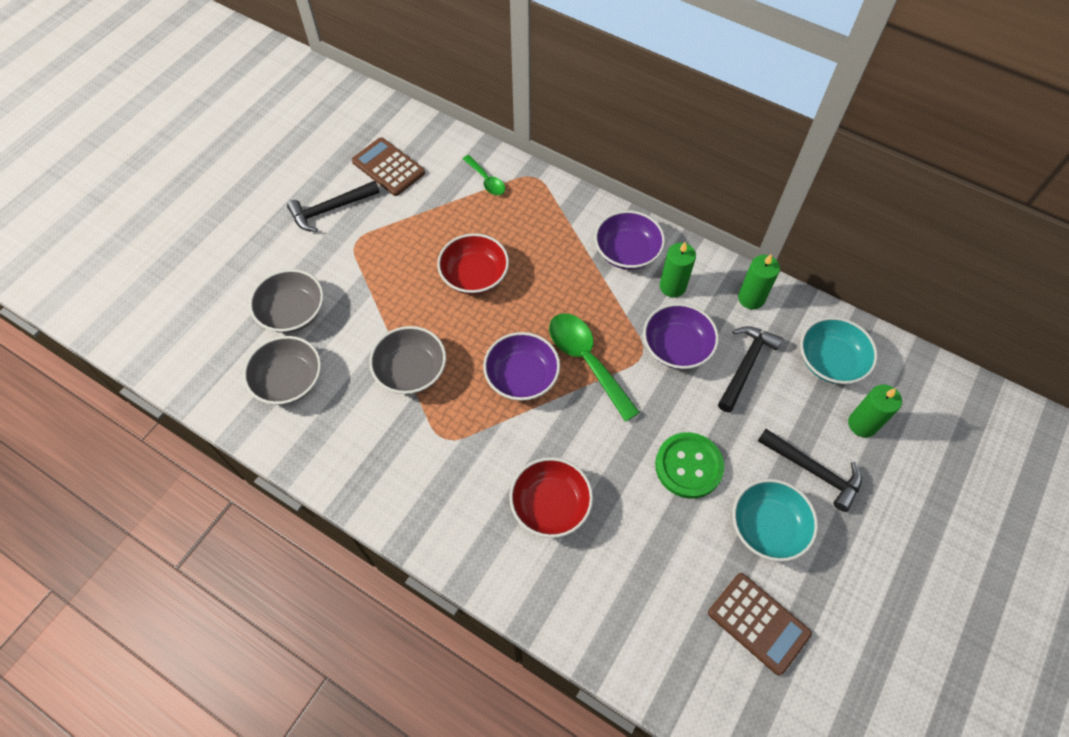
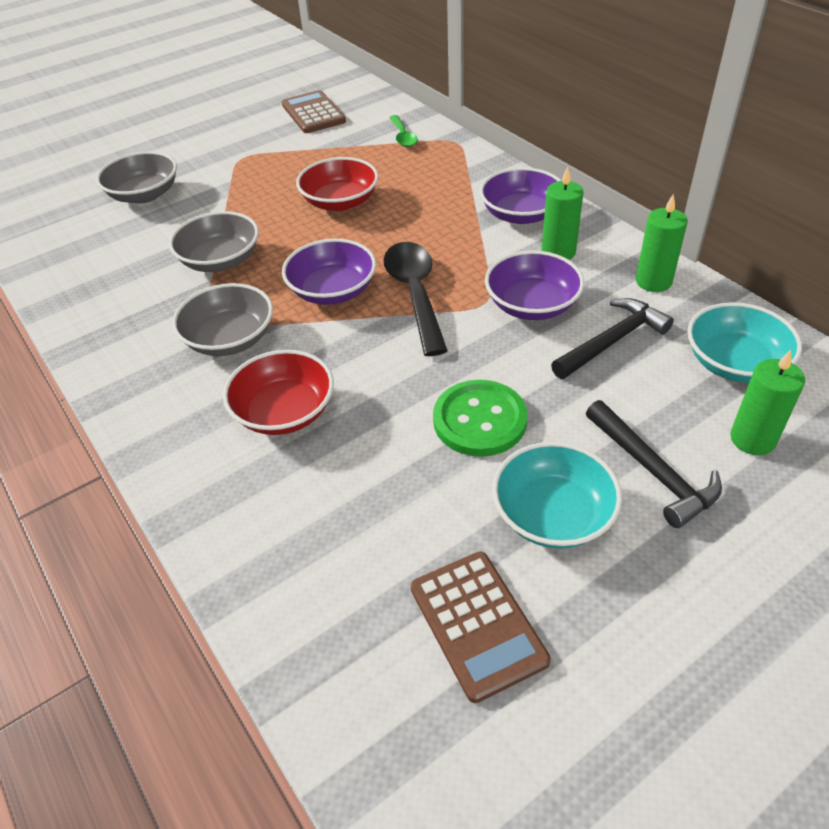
camera: 25 degrees right, 15 degrees down
(289, 380) = (99, 242): grey bowl -> grey bowl (230, 339)
(330, 209) = (237, 132): black hammer -> none
(586, 361) = (415, 294): green spoon -> black spoon

